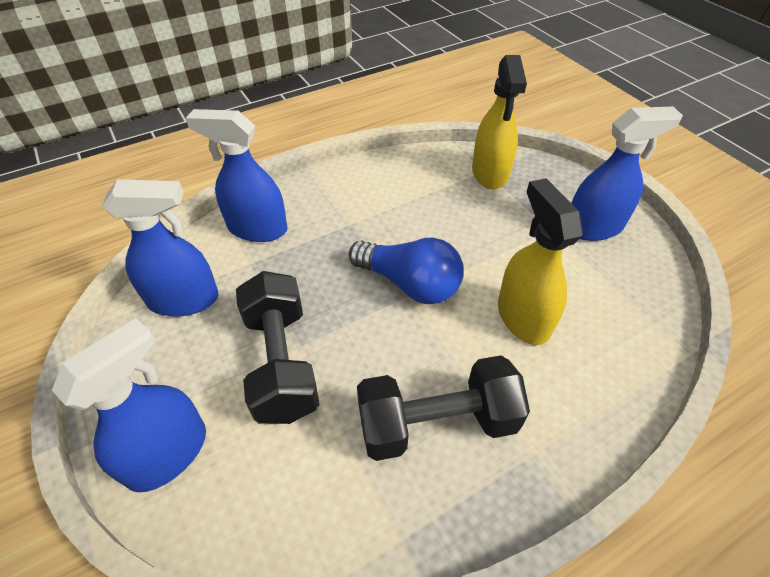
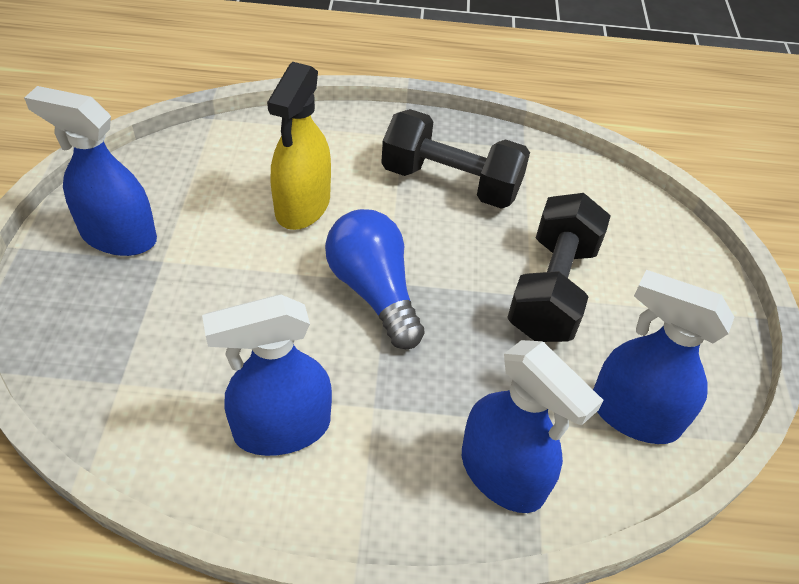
camera: 150 degrees left, 0 degrees up
(168, 454) = (677, 272): blue spray bottle -> blue spray bottle (281, 428)
(490, 173) = (120, 373): yellow spray bottle -> none

